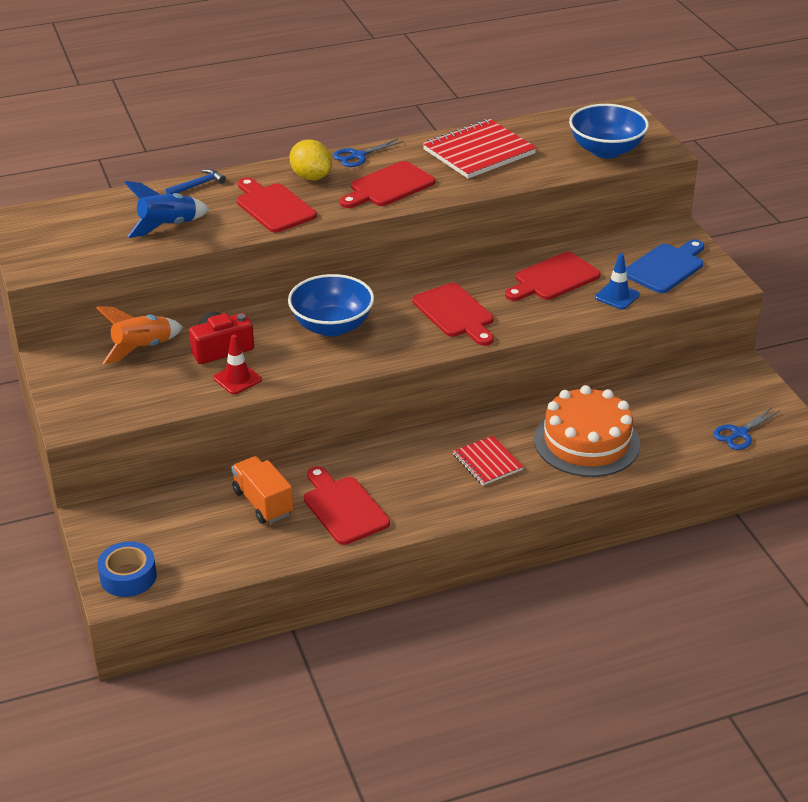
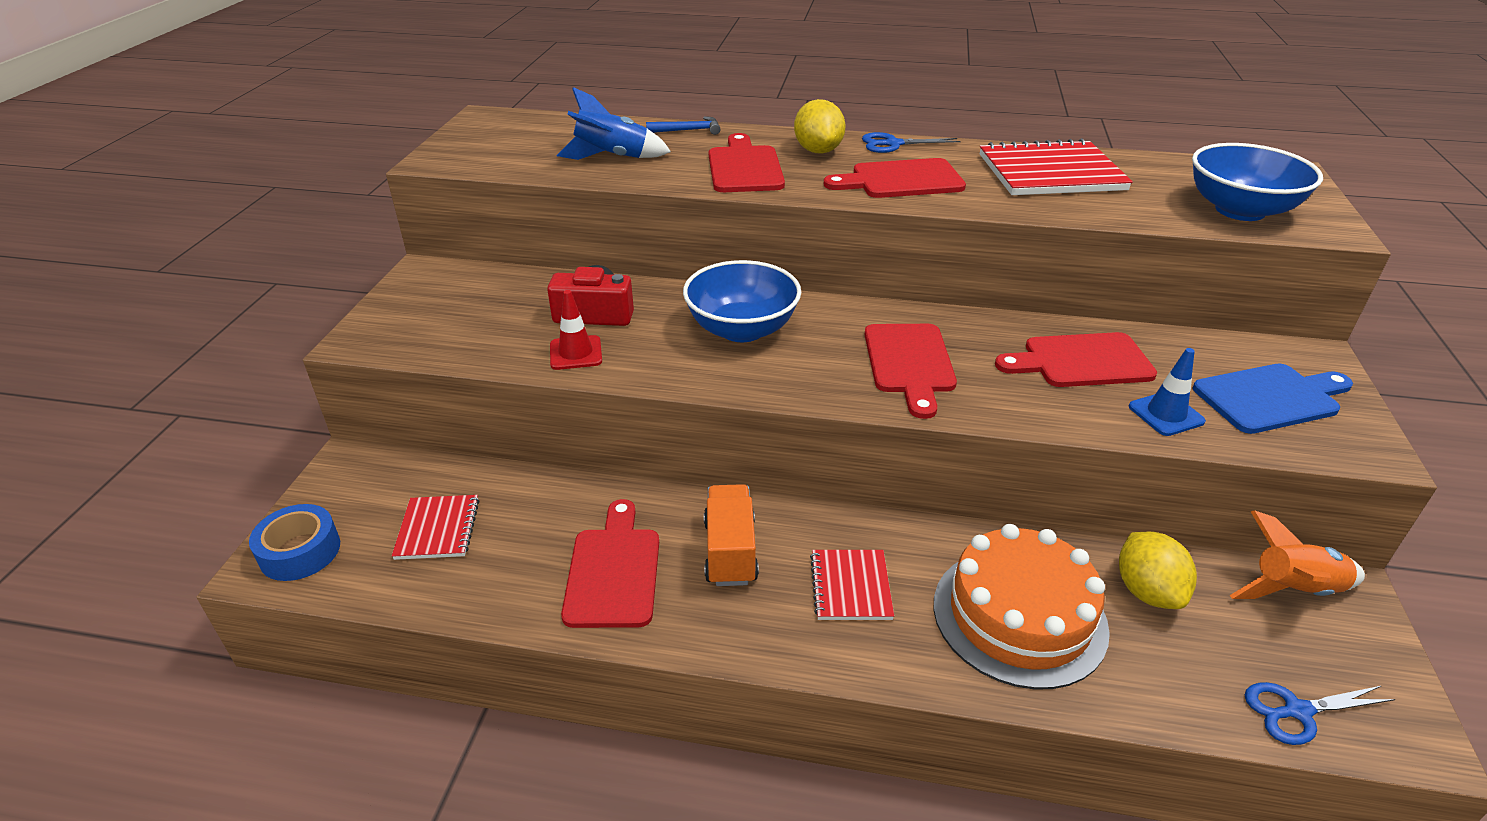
camera: 30 degrees right, 0 degrees up
(142, 348) = (517, 287): orange rocket -> orange rocket (1292, 590)
(206, 529) = (438, 529): none -> red notebook
(263, 503) = (530, 521): orange truck -> orange truck (730, 551)
(644, 404) = (1147, 591): none -> yellow lemon

